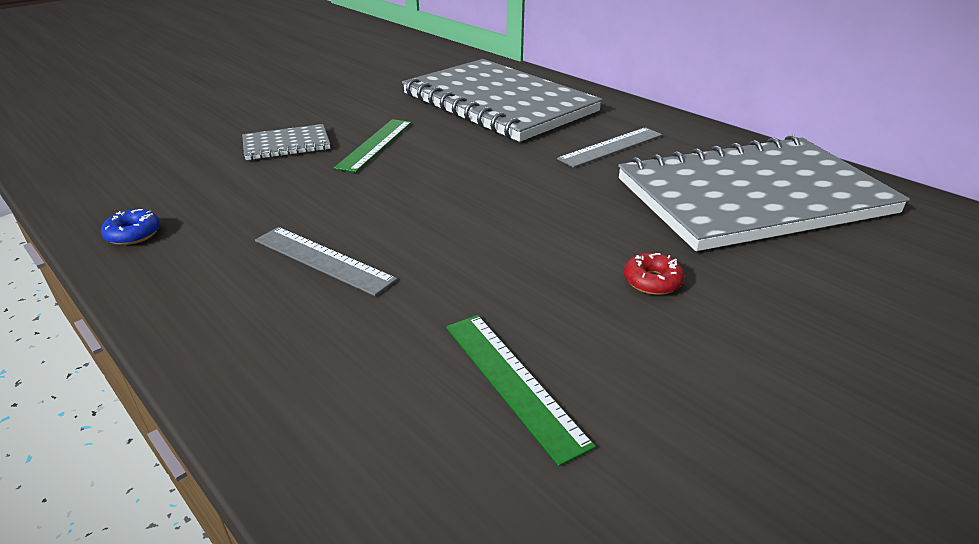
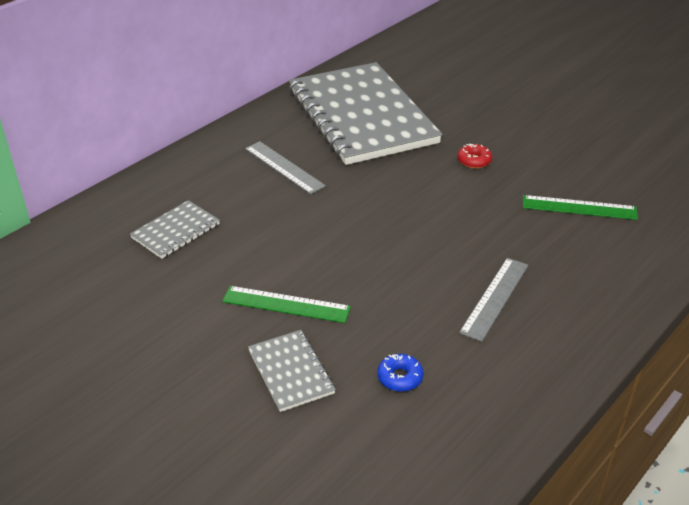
camera: 95 degrees left, 5 degrees up
(133, 234) = (493, 426): blue donut -> blue donut (400, 377)
(498, 103) = (176, 231): grey notebook -> grey notebook, size x0.41
(513, 382) = (579, 208): green ruler -> green ruler turned 45 degrees clockwise

